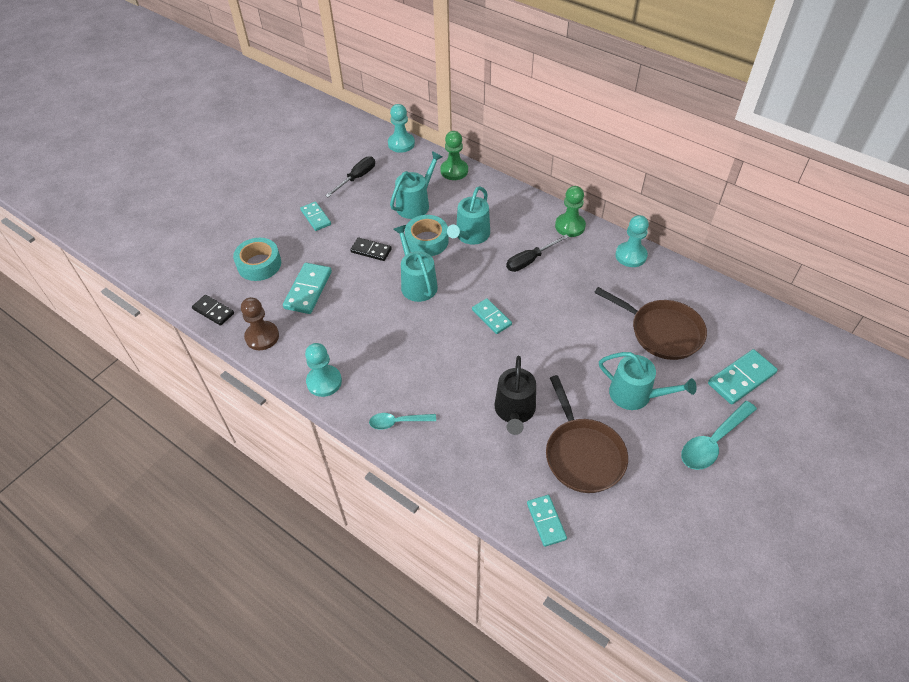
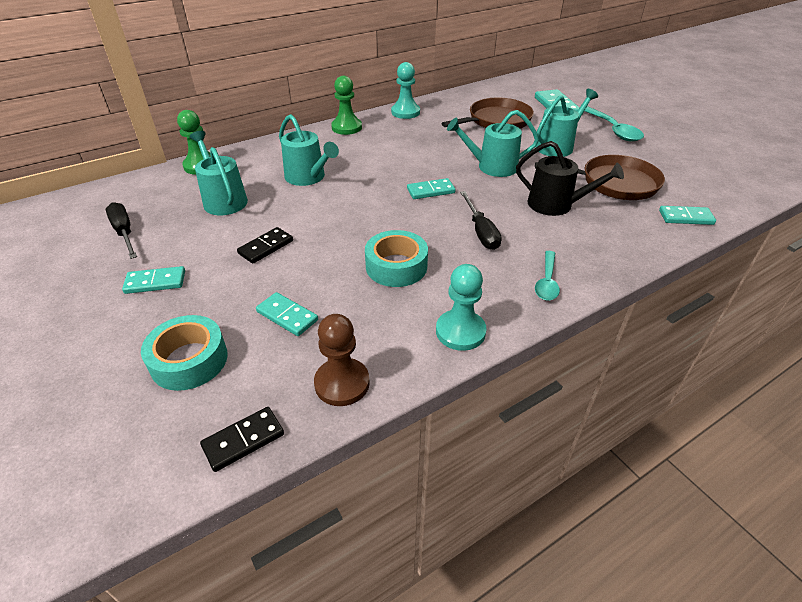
camera: 70 degrees left, 10 degrees down
(308, 290) = (287, 316): turquoise domino -> turquoise domino, size x0.66
(401, 143) = (110, 188): turquoise pawn -> none
(417, 283) = (349, 225): turquoise watering can -> turquoise watering can (492, 167)
(427, 241) = (289, 205): turquoise tape -> turquoise tape (396, 266)
(530, 260) = (372, 155): black screwdriver -> black screwdriver (481, 232)

